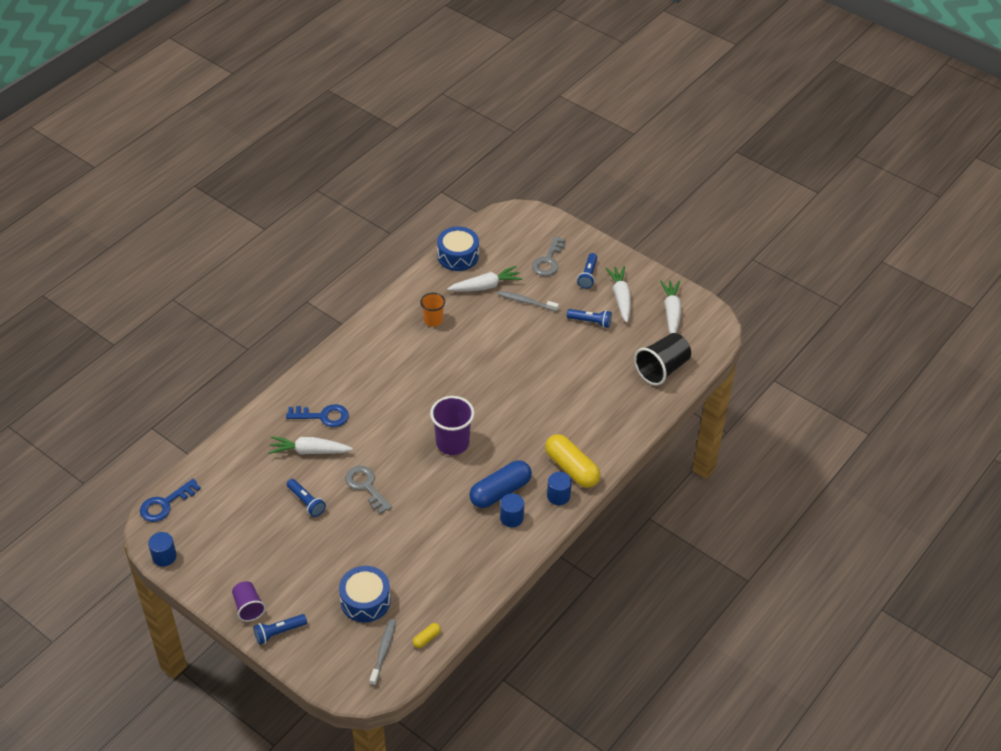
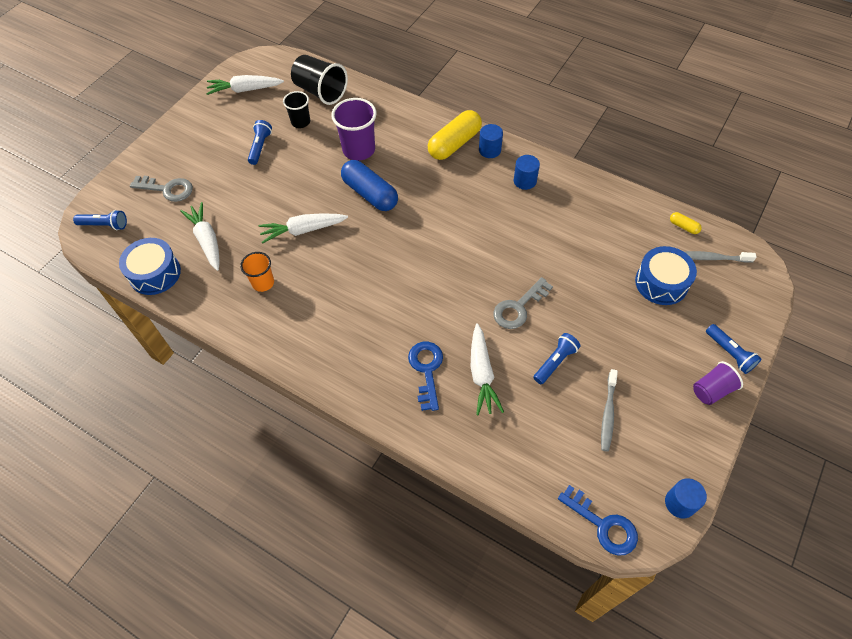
camera: 95 degrees left, 10 degrees up
(452, 443) = (442, 239): purple cup -> purple cup (359, 150)
(500, 491) = (496, 193): blue capsule -> blue capsule (370, 194)
(526, 302) = (231, 201): grey toothbrush -> grey toothbrush (608, 413)
(588, 275) = (192, 154): blue flashlight -> blue flashlight (105, 225)
(620, 352) = (300, 122): none -> black cup
(621, 297) = (225, 127): white carrot -> white carrot (303, 230)

